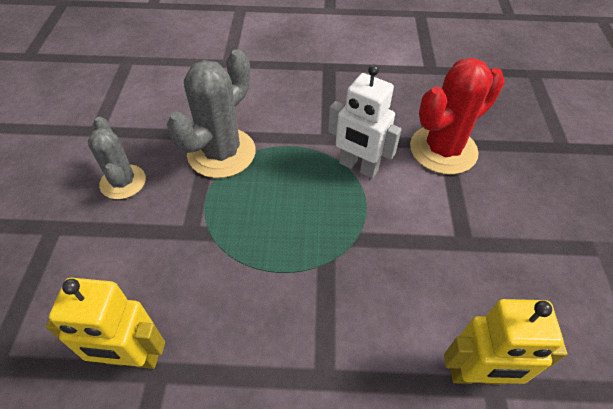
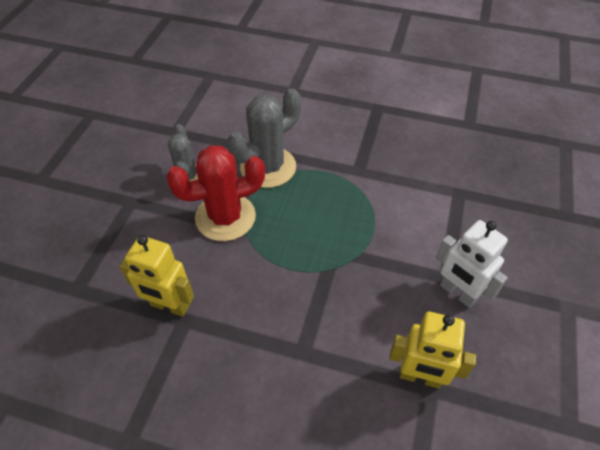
camera: 15 degrees right, 0 degrees up
(358, 167) = (376, 199): white robot -> white robot (457, 293)
(443, 150) = (455, 198): red cactus -> red cactus (225, 217)

